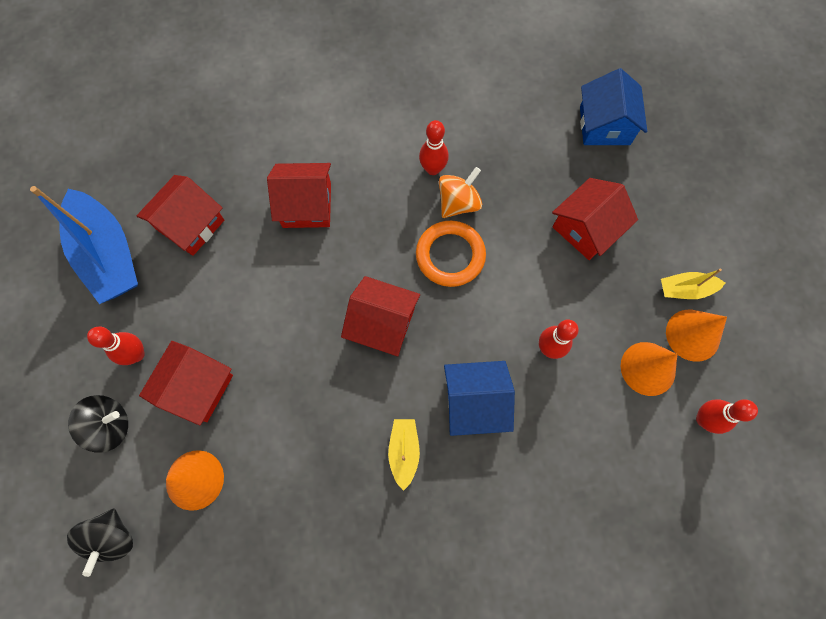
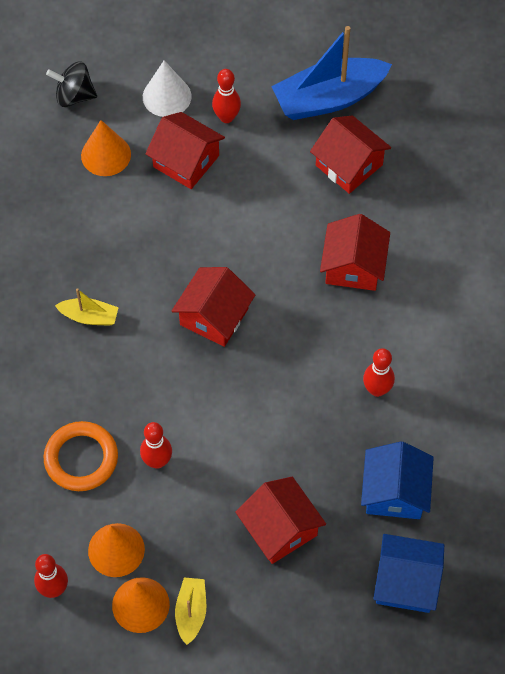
camera: 100 degrees right, 10 degrees down
(110, 426) = (167, 96): black spinning top -> white cone
(450, 255) = (273, 389): orange ring -> orange ring (81, 458)
(458, 203) = (332, 407): orange spinning top -> none
(474, 402) = (120, 383): blue house -> blue house (395, 492)

